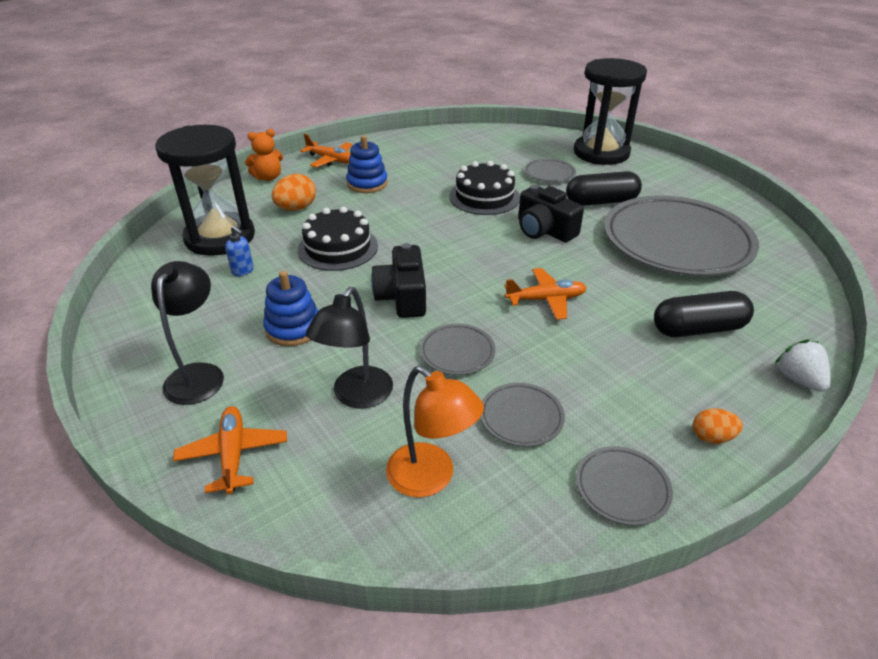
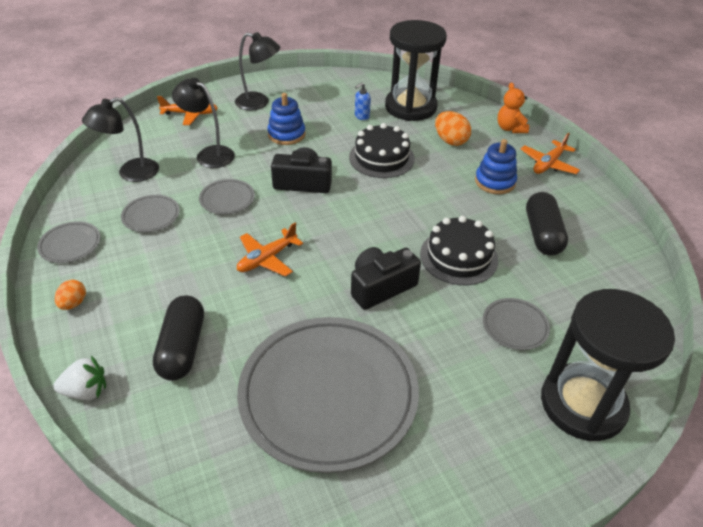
camera: 100 degrees right, 5 degrees up
(431, 478) = (130, 173): orange lamp -> black lamp
(546, 300) = (267, 258): orange plane -> orange plane turned 45 degrees clockwise
(601, 202) = (435, 355): black capsule -> black capsule (542, 234)

